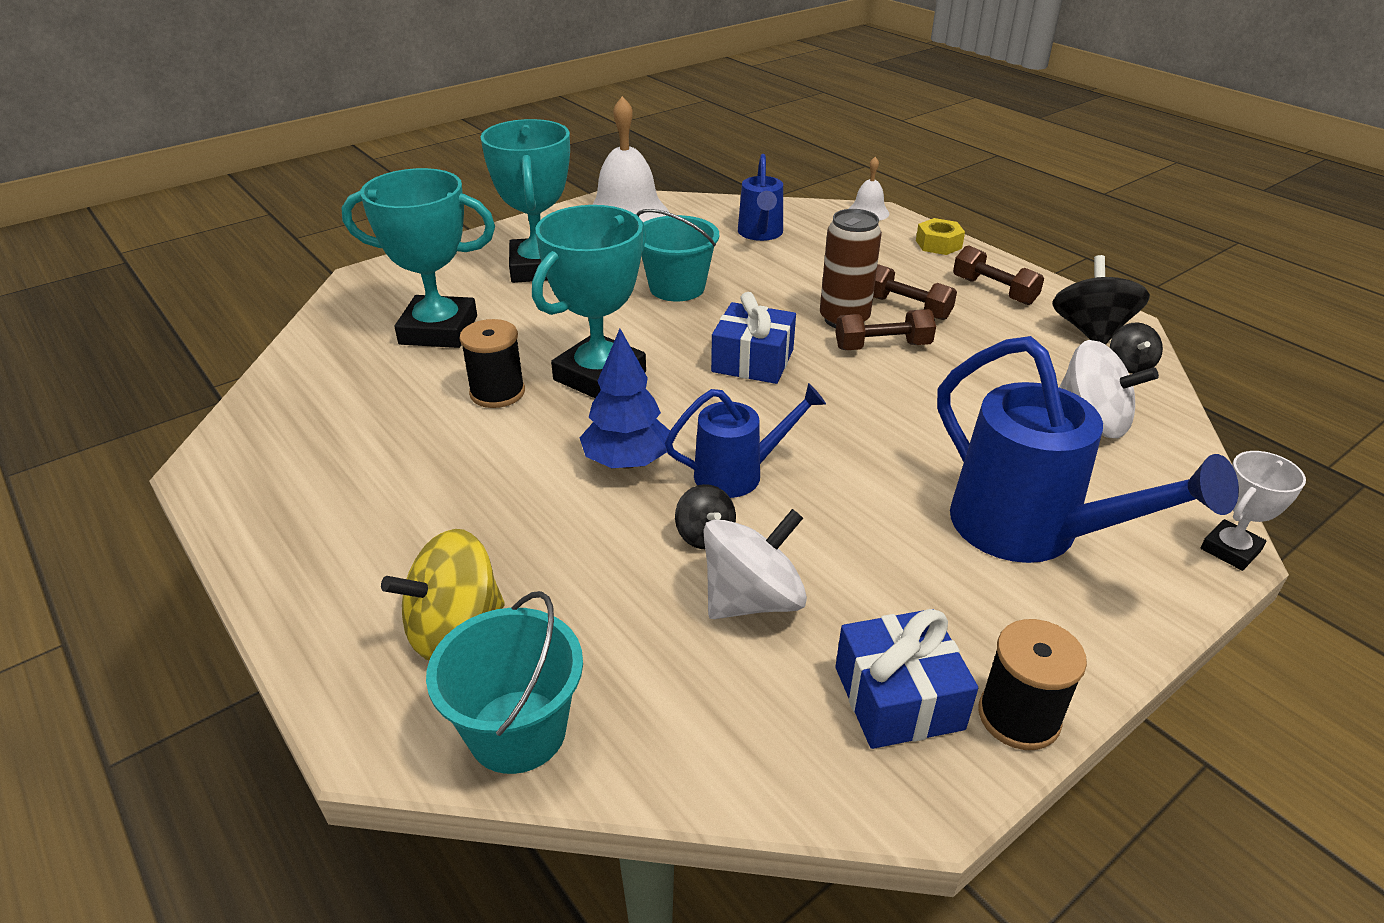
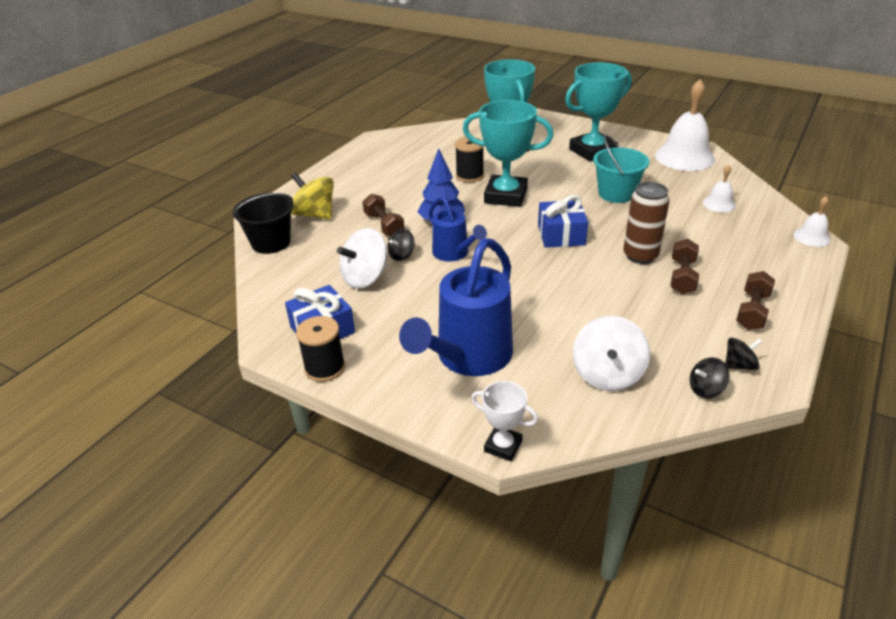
camera: 70 degrees right, 0 degrees up
(517, 731) = (271, 243): turquoise bucket -> black bucket
(752, 600) = (365, 278): white spinning top -> white spinning top turned 105 degrees clockwise
(760, 234) = (719, 204): blue watering can -> white bell
(882, 346) = (621, 276): brown dumbbell -> brown dumbbell (384, 225)
(938, 244) = (798, 276): yellow nut -> none
(1090, 331) = (739, 365): black spinning top -> black spinning top, size x0.55

